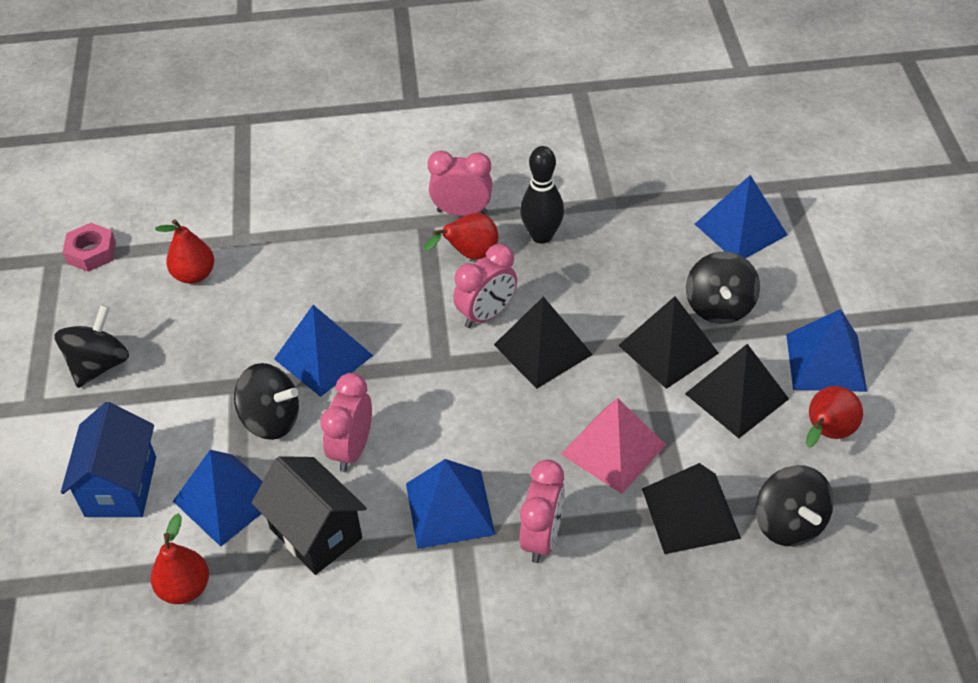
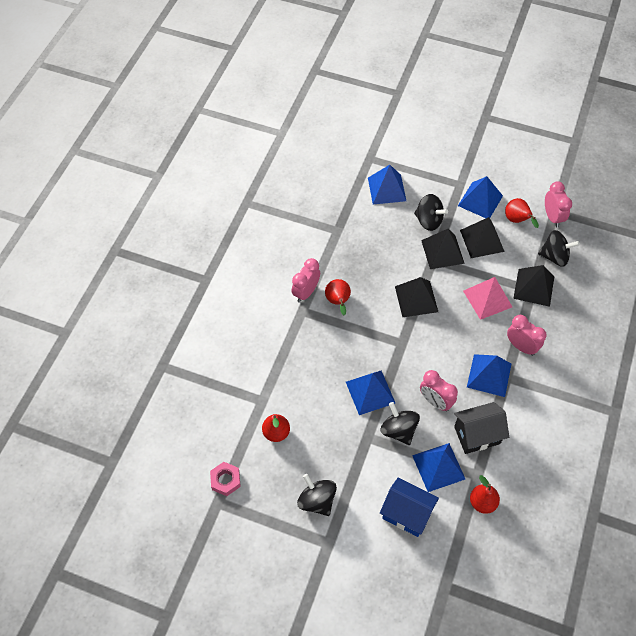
camera: 65 degrees left, 10 degrees up
(271, 419) = (398, 430): black spinning top -> black spinning top turned 75 degrees counterclockwise
(486, 314) = (381, 312): pink clock -> pink clock (552, 217)
(542, 236) = (343, 266): black bowling pin -> none

